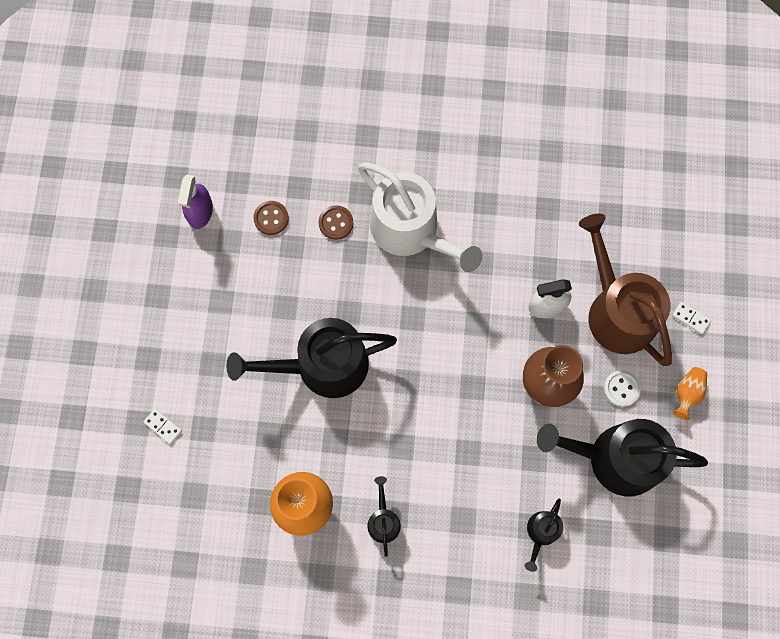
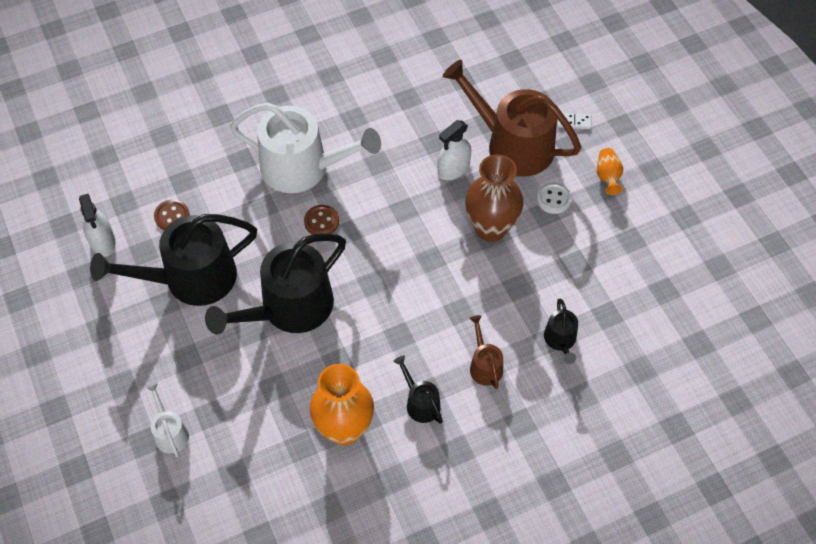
camera: 30 degrees left, 15 degrees down
(163, 426) = (170, 432): white domino -> white watering can
(200, 212) = (102, 241): purple spray bottle -> white spray bottle
(336, 223) = (233, 192): brown button -> brown button (321, 221)
(459, 518) = (484, 365): none -> brown watering can
(615, 458) = (583, 252): black watering can -> black watering can (191, 278)

